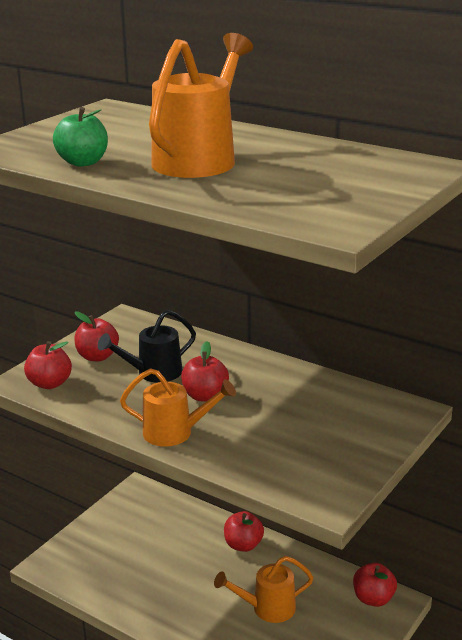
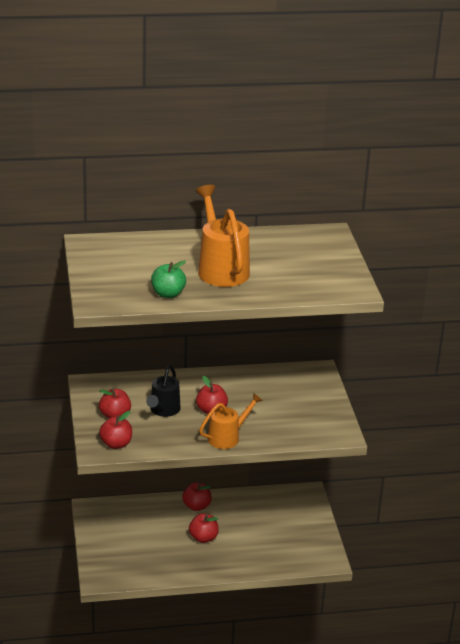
camera: 45 degrees left, 5 degrees up
(267, 608) = (250, 531): orange watering can -> none
(373, 599) = (296, 497): red apple -> red apple (203, 538)

